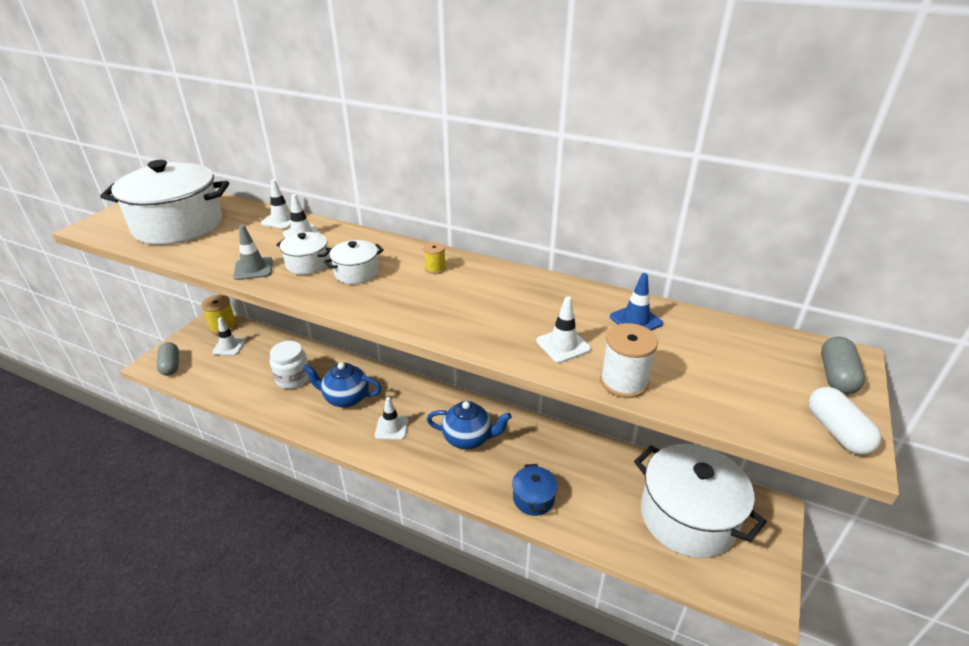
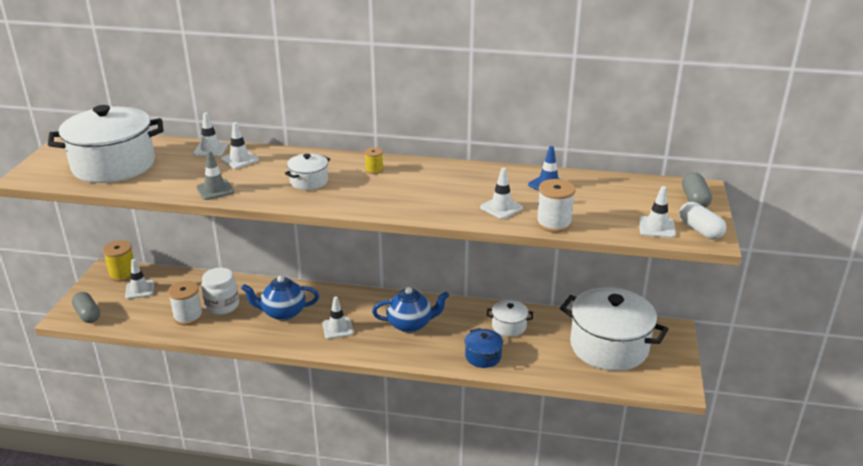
camera: 15 degrees left, 5 degrees down
(256, 385) = (188, 316): none -> white spool
(307, 264) = (261, 180): white pot -> white pot (509, 326)
(770, 414) = (656, 227): none -> white traffic cone

